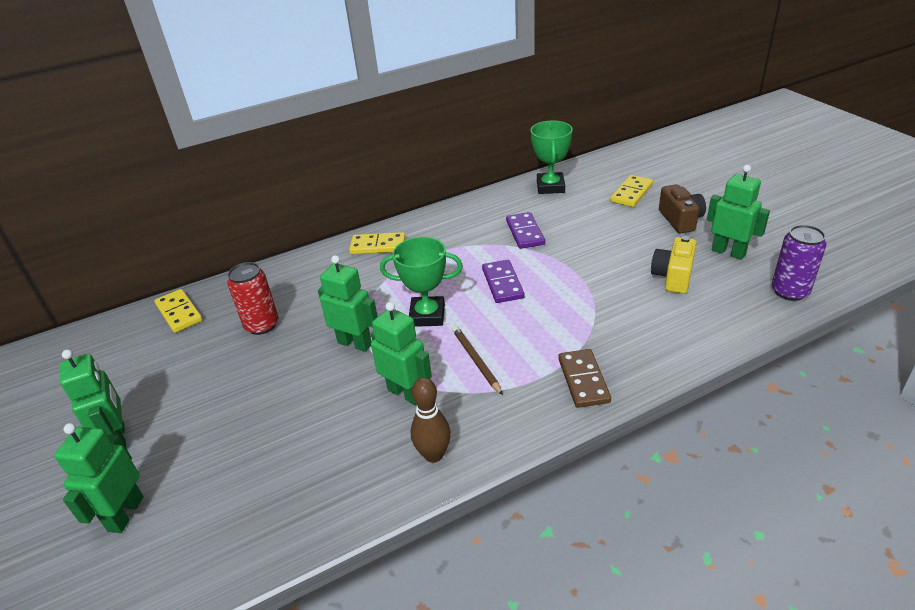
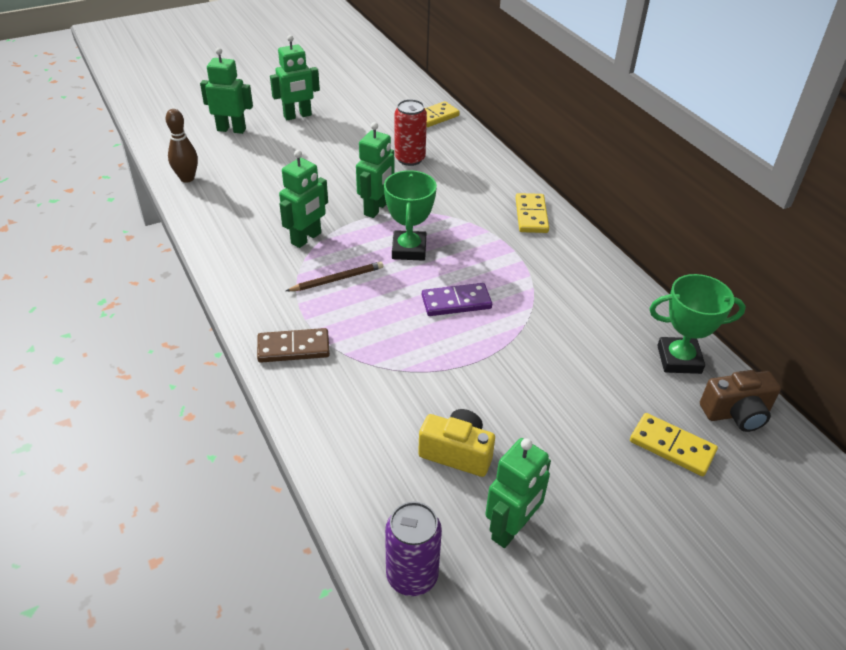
camera: 85 degrees right, 5 degrees up
(433, 455) = (234, 254): brown bowling pin -> brown bowling pin (187, 178)
(525, 232) = (559, 326): purple domino -> none
(680, 220) = (598, 491): brown camera -> brown camera (736, 413)

